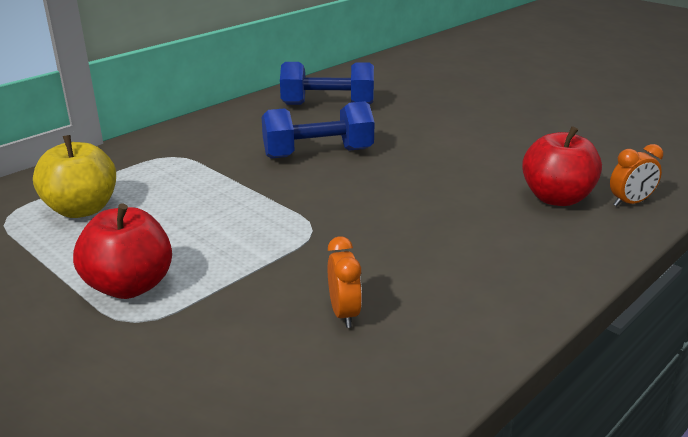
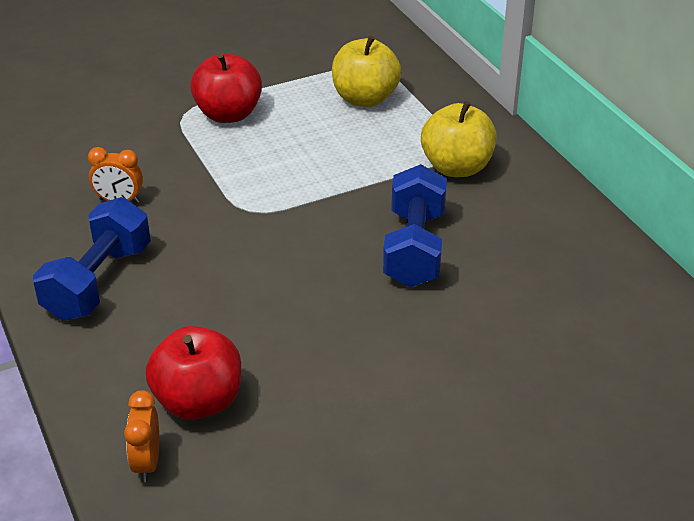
camera: 110 degrees right, 10 degrees up
(197, 153) = (456, 167): none -> yellow apple
(327, 105) = (572, 290): blue dumbbell -> blue dumbbell (98, 282)

